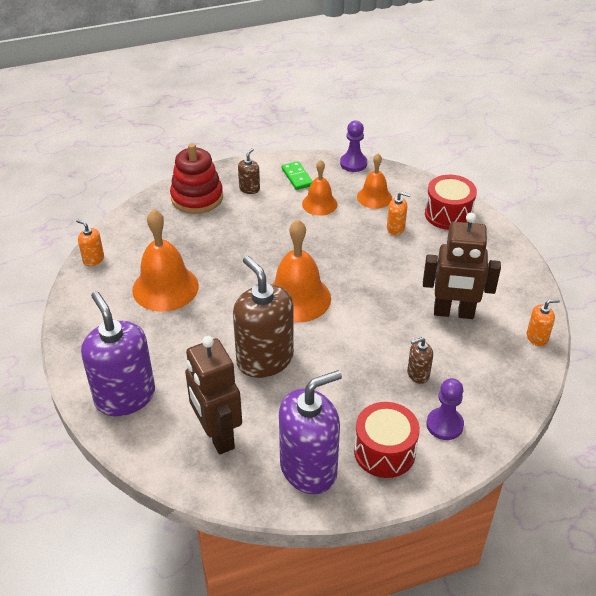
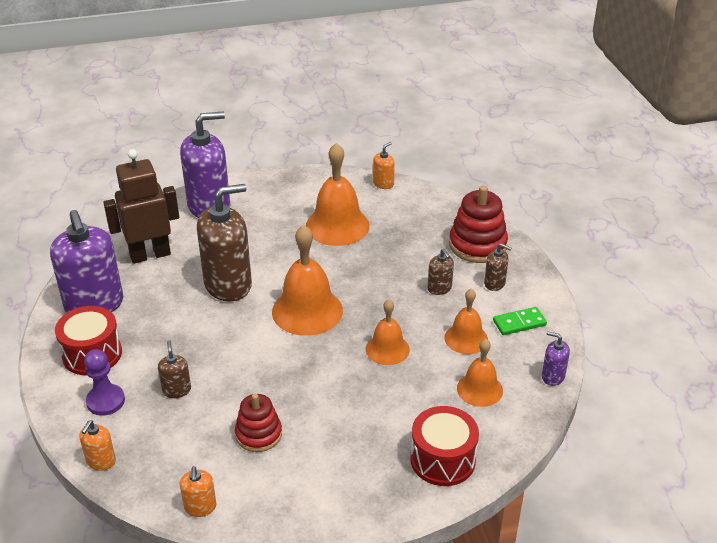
camera: 95 degrees right, 5 degrees down
(258, 219) = (439, 288): none -> brown soap dispenser
(339, 246) = (387, 349): none -> orange bell
(353, 163) = (552, 376): purple pawn -> purple soap dispenser
(395, 228) = (416, 402): orange soap dispenser -> orange soap dispenser (101, 461)
(453, 313) = (258, 434): brown robot -> red stacking toy

